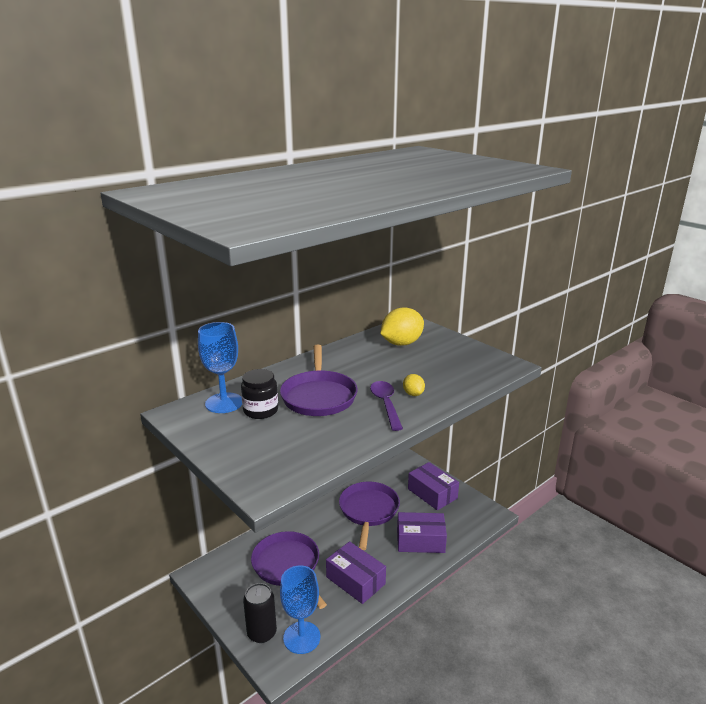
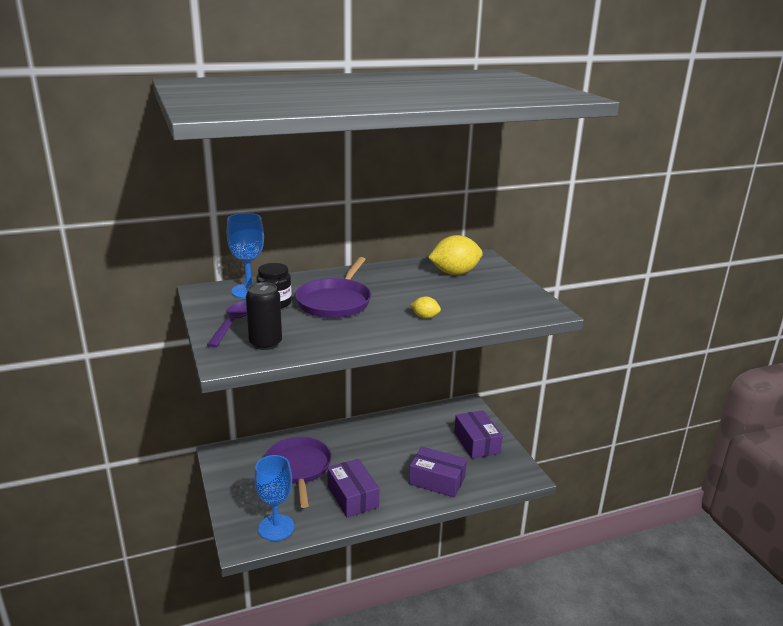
camera: 20 degrees right, 0 degrees up
(262, 633) = (244, 514): black can -> black can (265, 343)
(368, 511) = (402, 442): purple pan -> none
(386, 404) = (390, 320): purple spoon -> purple spoon (232, 324)
(413, 394) = (425, 317): yellow lemon -> yellow lemon turned 75 degrees counterclockwise

